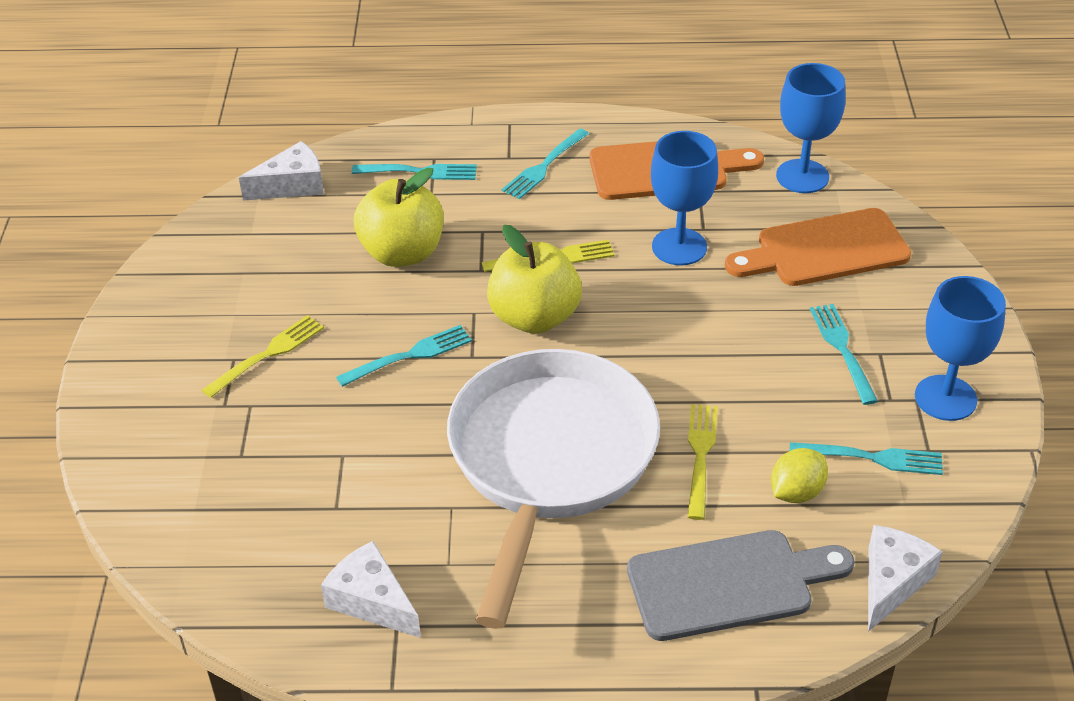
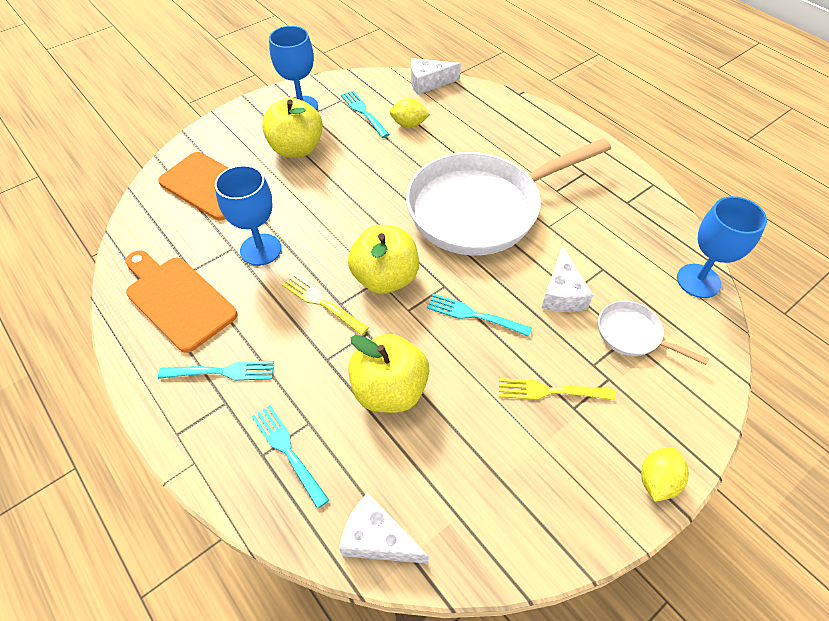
camera: 130 degrees left, 10 degrees up
(113, 363) = (657, 481): none -> yellow lemon
(237, 462) = (633, 335): none -> white pan
(372, 601) = (628, 218): white cheese -> white cheese (562, 293)
(700, 456) = (420, 161): yellow fork -> none
(729, 584) = (481, 121): grey cutting board -> none
(802, 176) = (140, 230): blue goblet -> blue goblet (698, 281)
(843, 350) = (296, 149): turquoise fork -> yellow apple

